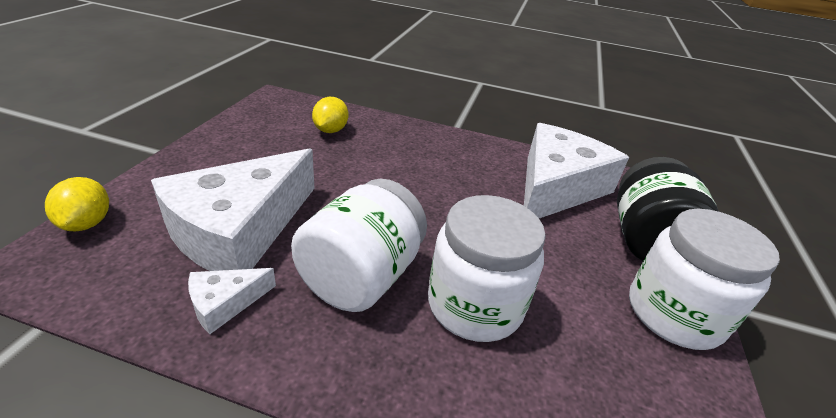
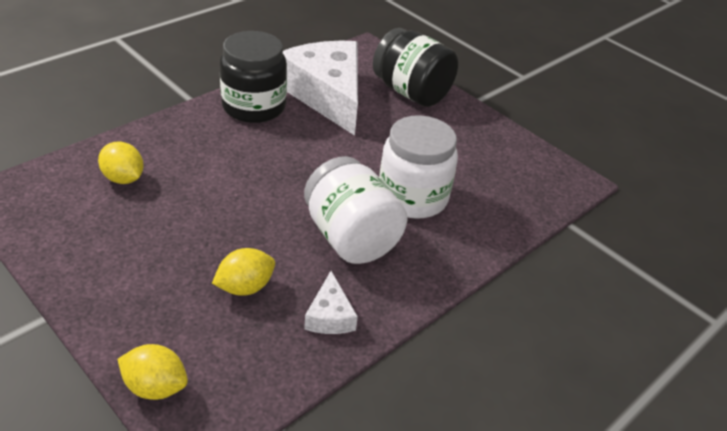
camera: 60 degrees left, 5 degrees up
(239, 229) = (245, 287): white cheese -> yellow lemon
(483, 155) = (254, 106): none -> black jar
(674, 314) = (471, 123): white jar -> none

